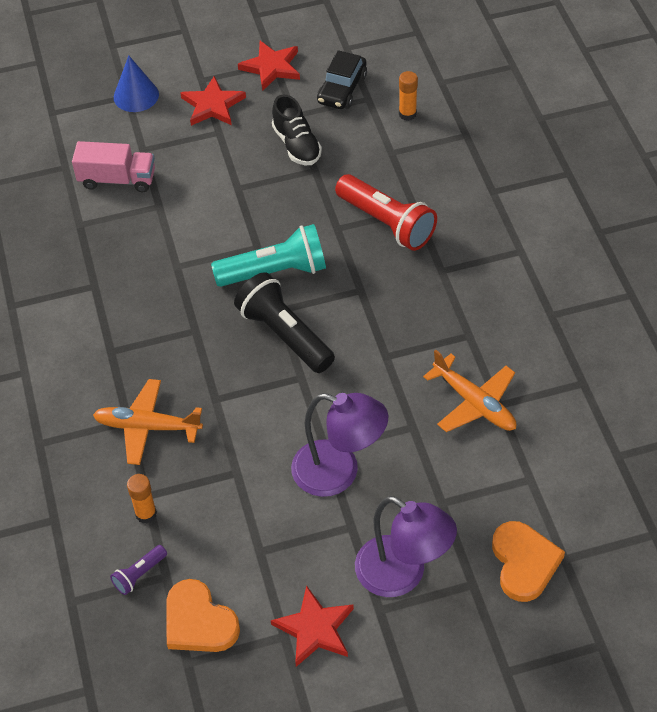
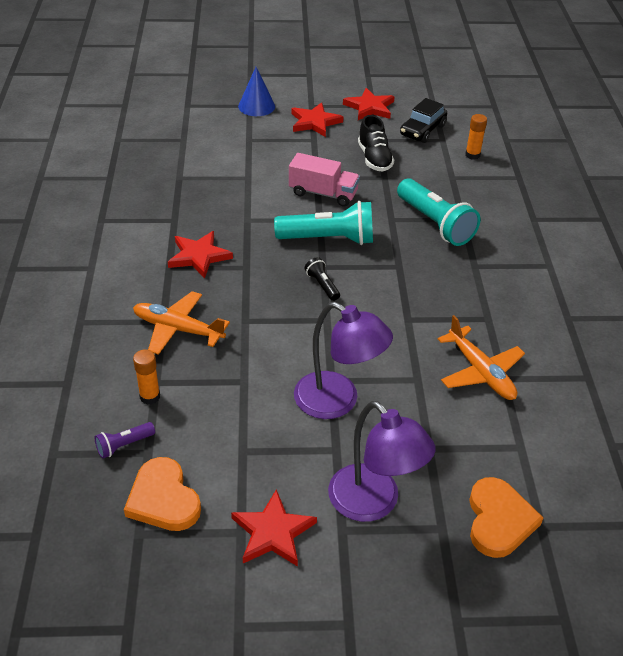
camera: 10 degrees right, 10 degrees down
(117, 179) = (221, 154): pink truck -> pink truck (323, 193)
(139, 328) = (199, 256): none -> red star
(284, 334) = (322, 285): black flashlight -> black flashlight, size x0.47
(386, 223) = (435, 224): red flashlight -> turquoise flashlight

